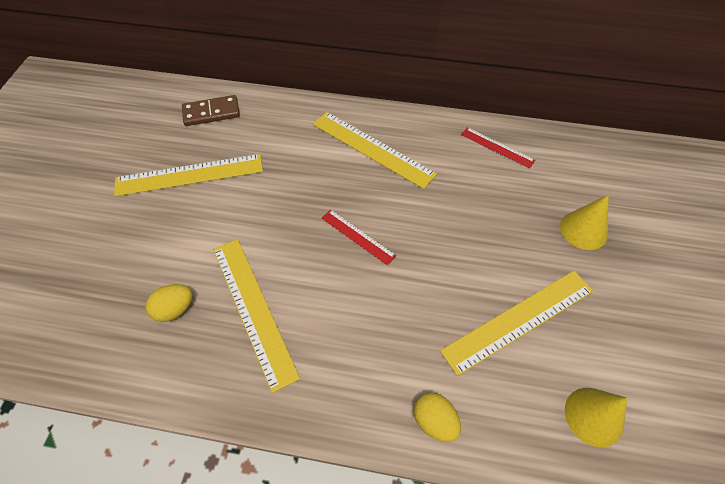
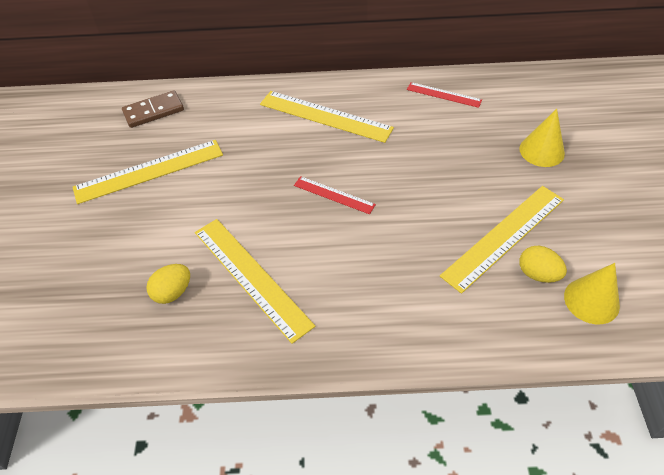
camera: 10 degrees left, 5 degrees down
(434, 421) = (451, 335): yellow egg -> yellow egg (538, 274)

